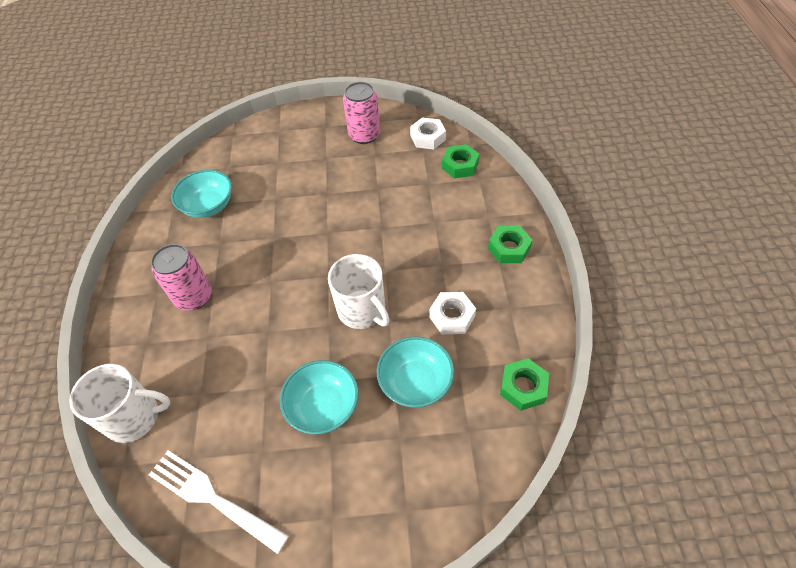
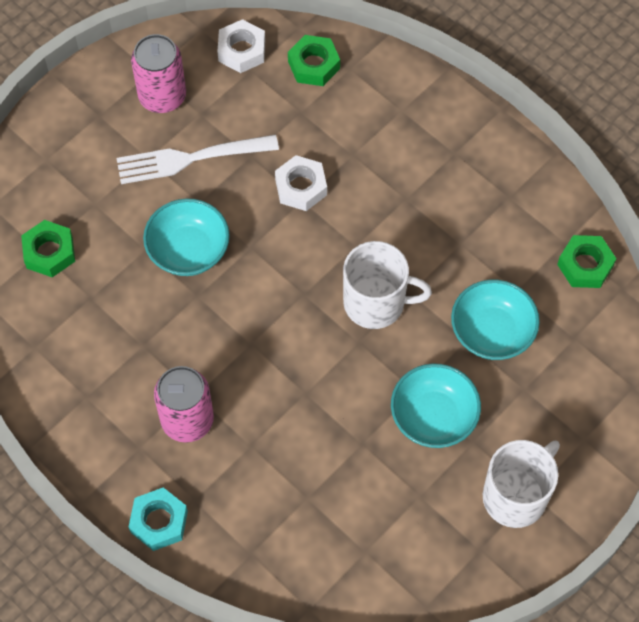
camera: 45 degrees left, 10 degrees up
(117, 340) = (159, 522): none -> turquoise nut
(134, 417) = (269, 566): white mug -> white mug (516, 496)
(208, 206) = (76, 314): turquoise bowl -> turquoise bowl (188, 250)
(213, 498) = (421, 562): white fork -> white fork (191, 158)
(452, 316) = (465, 245): white nut -> white nut (301, 187)
(509, 248) = (454, 133): green nut -> green nut (49, 252)

